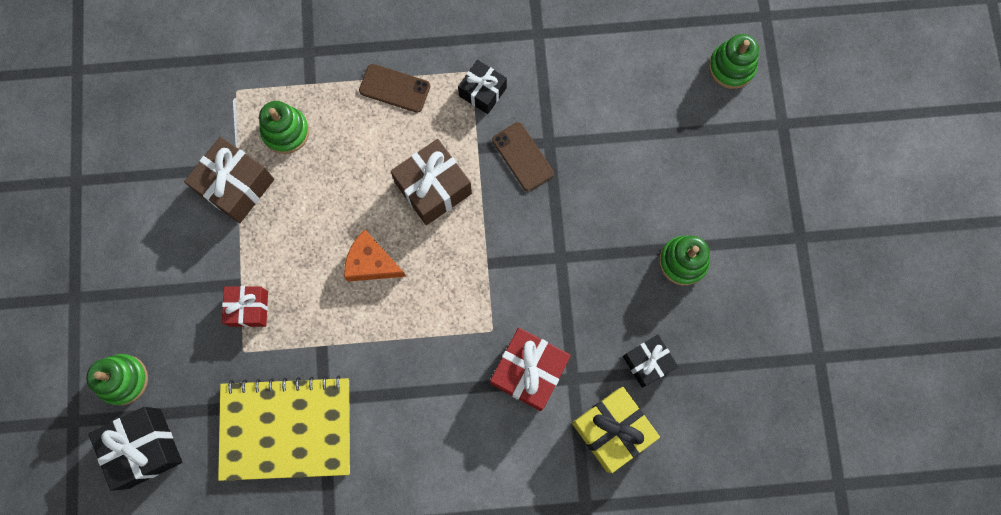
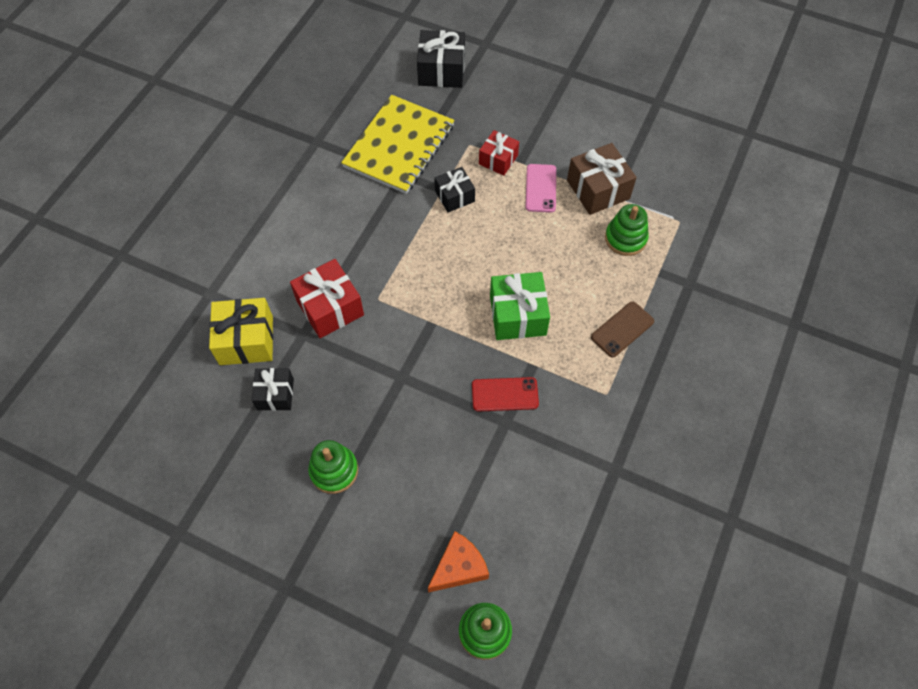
camera: 120 degrees right, 15 degrees down
(123, 380) = (495, 76): green stacking toy -> none
(265, 244) = (541, 188): none -> pink phone
(371, 263) = (483, 246): orange cheese -> orange cheese (459, 567)
(433, 188) = (517, 315): brown gift -> green gift
(482, 92) = (582, 394): black gift -> black gift (454, 196)
(522, 157) = (505, 394): brown phone -> red phone

